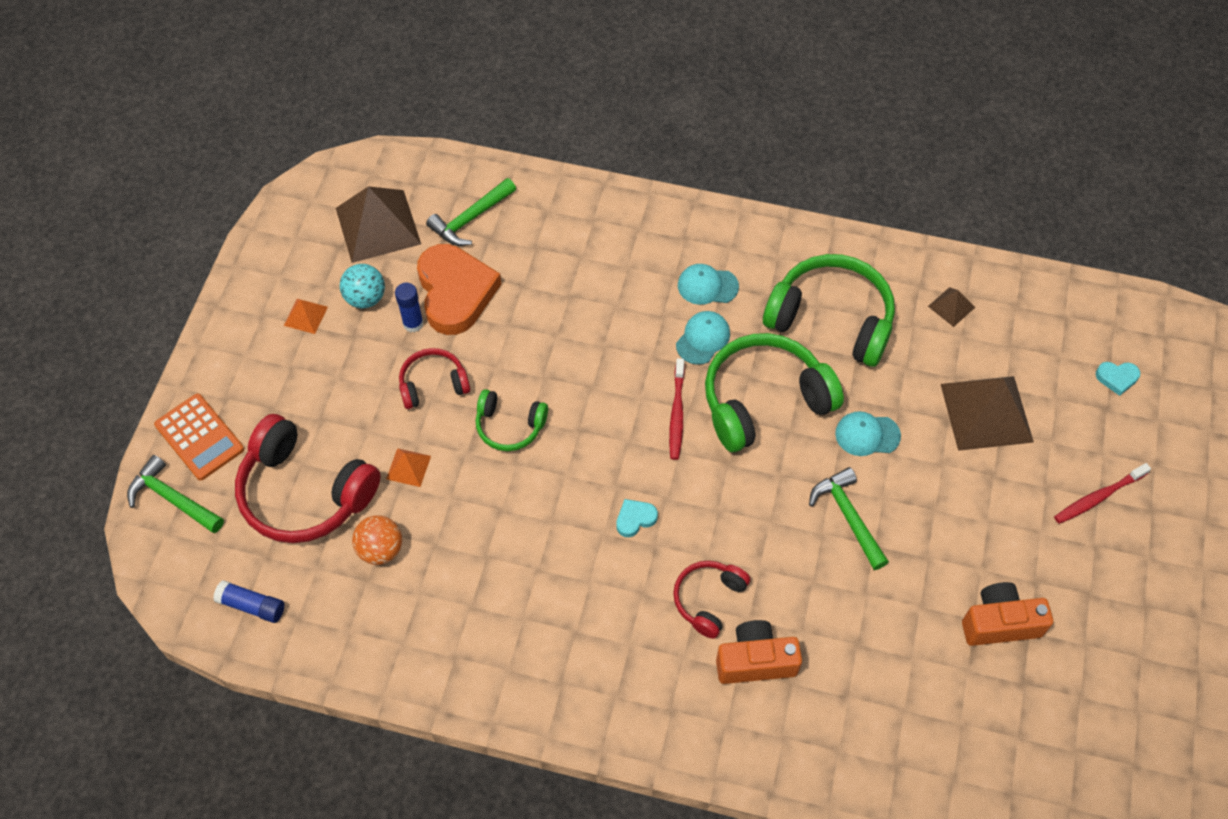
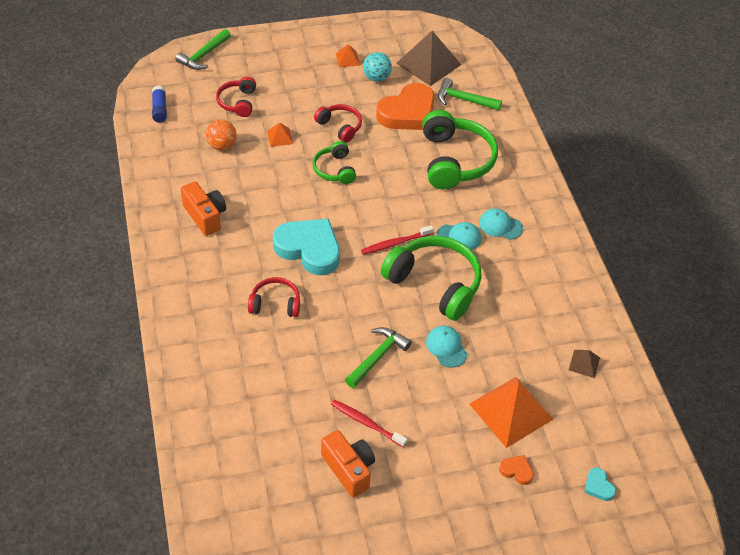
camera: 60 degrees right, 10 degrees down
(173, 499) = (204, 55): green hammer -> green hammer turned 150 degrees counterclockwise
(199, 437) = (245, 50): orange calculator -> none
(304, 493) = (237, 102): red headphones -> red headphones, size x0.54
(413, 323) = (374, 103): blue glue stick -> none
(635, 519) = (309, 249): turquoise heart -> turquoise heart, size x2.40
(707, 286) = (500, 226): turquoise cap -> turquoise cap turned 45 degrees counterclockwise
(755, 661) = (247, 341): orange camera -> orange camera (205, 216)
(831, 319) = (523, 298): green headphones -> green headphones (455, 160)
(986, 412) = (511, 411): brown pyramid -> orange pyramid
(1068, 447) = (516, 471): none -> orange heart
(1098, 497) = (487, 502): red toothbrush -> red toothbrush (366, 423)

